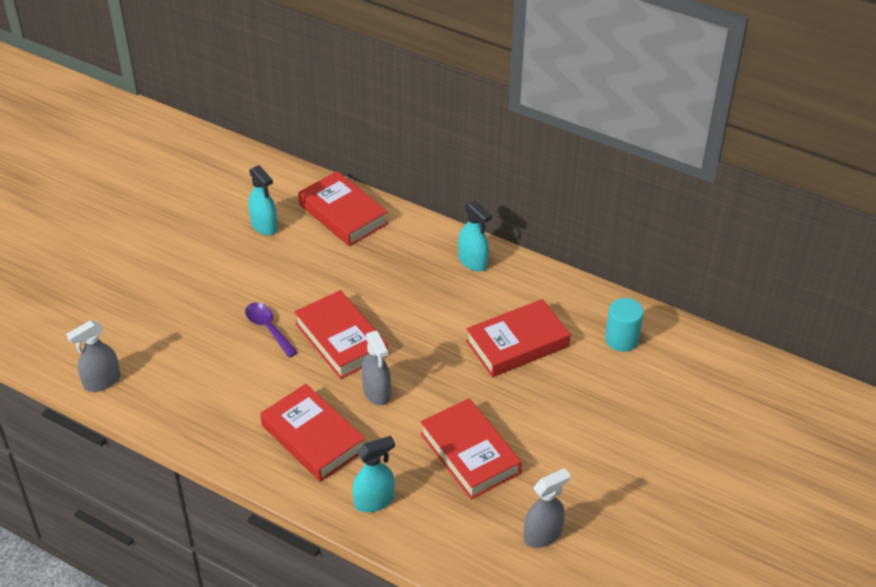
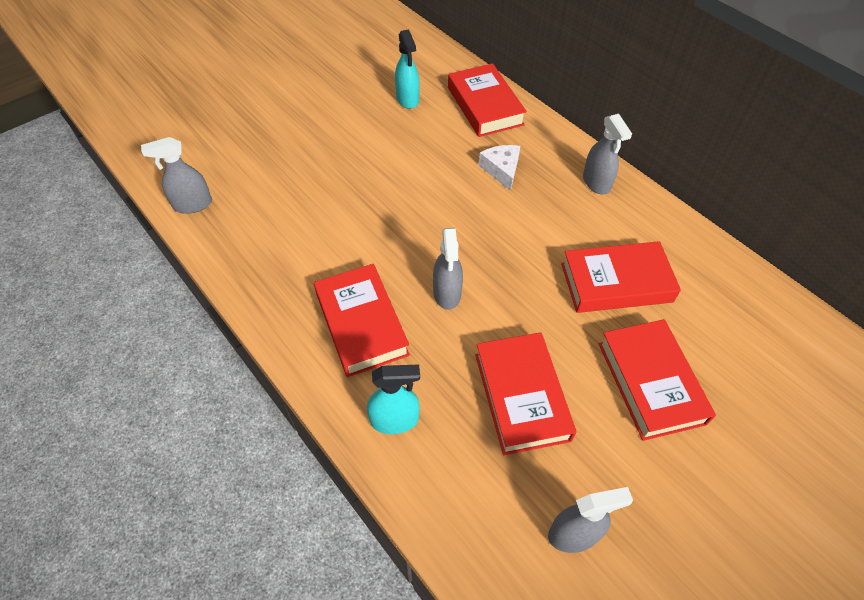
camera: 20 degrees right, 10 degrees up
(268, 328) = (368, 195): purple spoon -> none
(341, 339) = (433, 226): red book -> red book (650, 383)
(383, 272) = (501, 170): none -> white cheese
(473, 261) = (596, 183): turquoise spray bottle -> grey spray bottle
(621, 339) = (737, 311): turquoise cylinder -> none

